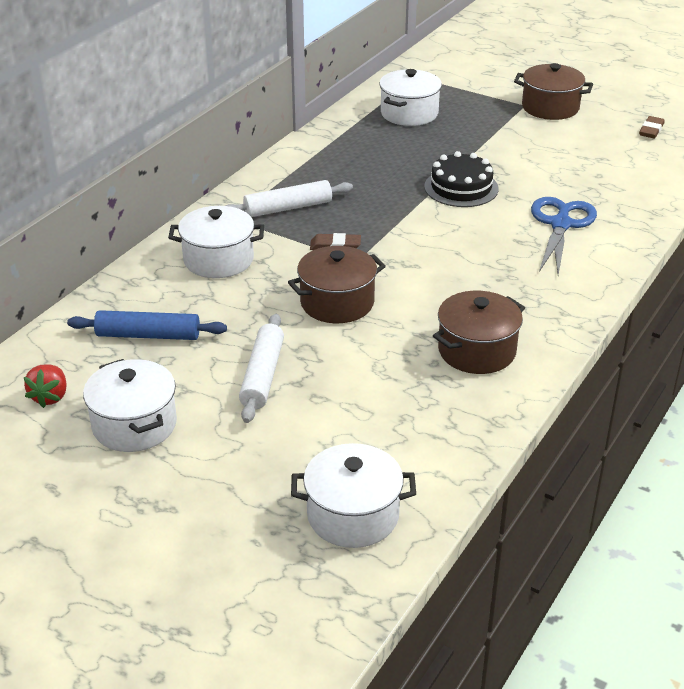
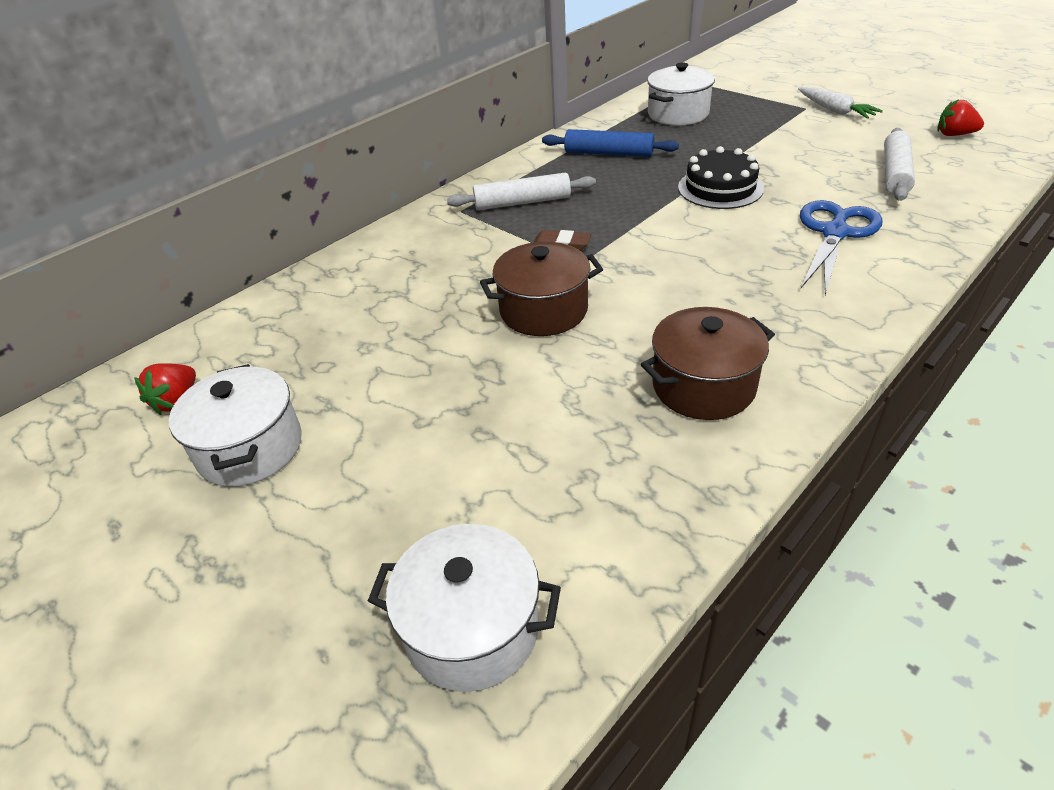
camera: 15 degrees right, 5 degrees up
(148, 335) = (317, 334): blue rolling pin -> blue rolling pin (608, 153)
(218, 260) = (429, 253): white pot -> none
(263, 375) = (425, 396): white rolling pin -> white rolling pin (895, 173)
(550, 107) = (835, 110): brown pot -> white carrot
(651, 130) = (954, 135): brown eraser -> red strawberry

